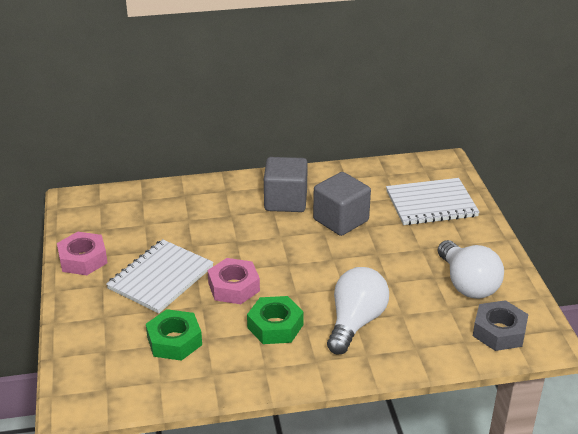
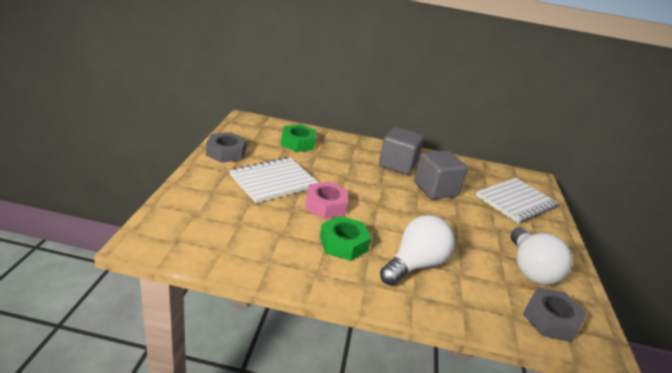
camera: 15 degrees right, 5 degrees down
(83, 259) = (226, 152): pink nut -> grey nut
(174, 341) = (254, 226): green nut -> green nut (298, 143)
(431, 204) = (516, 202): white notebook -> white notebook turned 45 degrees counterclockwise

